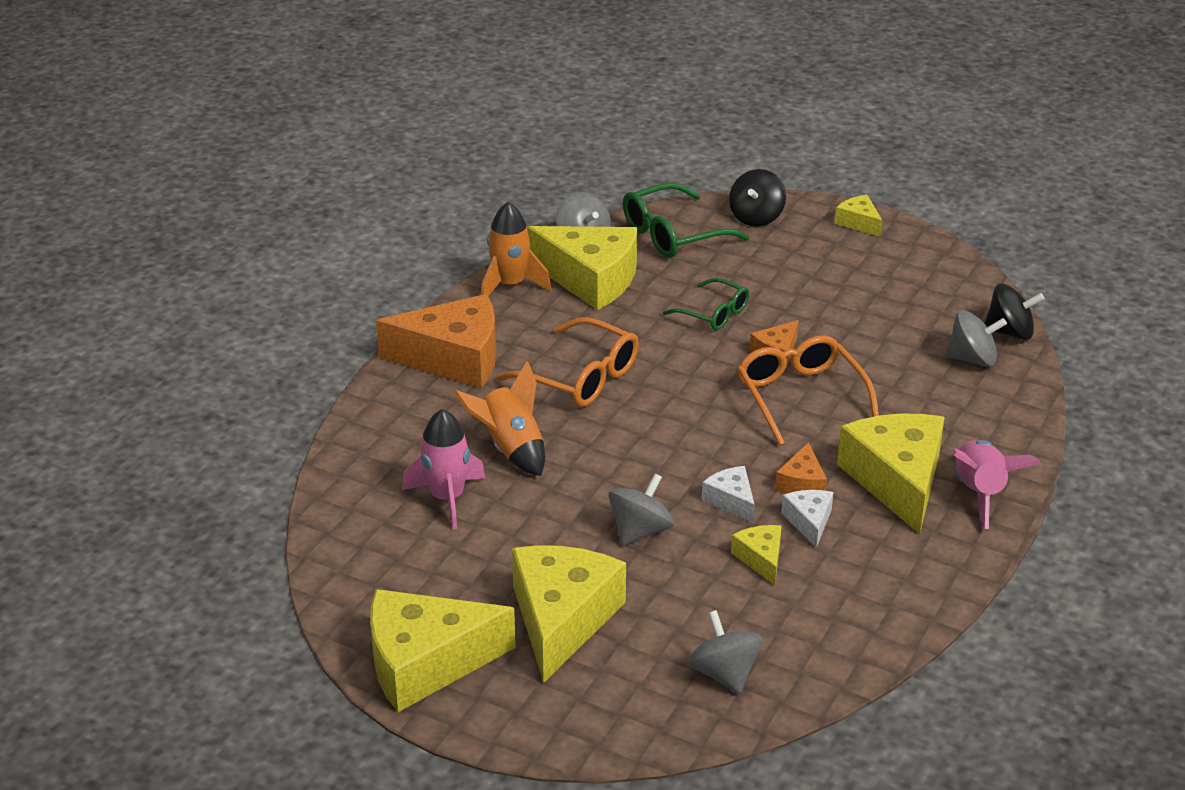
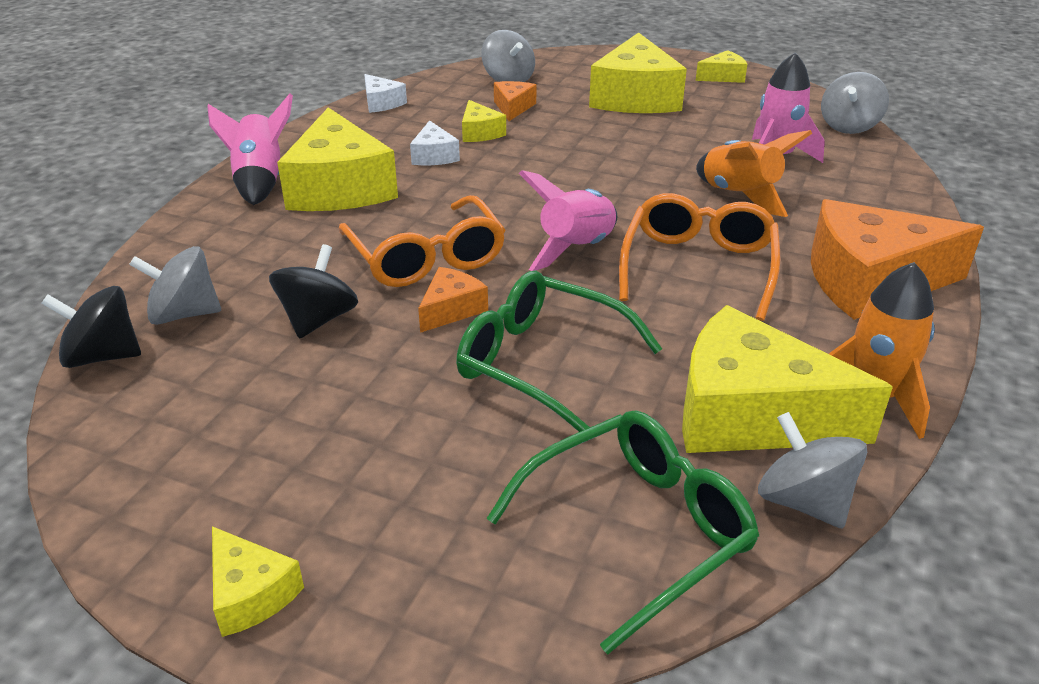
camera: 175 degrees right, 0 degrees up
(425, 663) = (723, 77): yellow cheese -> yellow cheese, size x0.47
(581, 377) = (698, 266): orange glasses -> orange glasses turned 75 degrees clockwise
(640, 531) = (588, 144): grey spinning top -> grey spinning top (849, 126)
(675, 398) = (577, 249): none -> pink rocket
(714, 313) = (541, 363): green glasses -> green glasses, size x1.58
(731, 500) = (507, 167): white cheese -> white cheese (381, 103)
(756, 217) = (470, 595): black spinning top -> black spinning top (318, 320)
(802, 483) = (436, 182): orange cheese -> orange cheese (513, 108)

